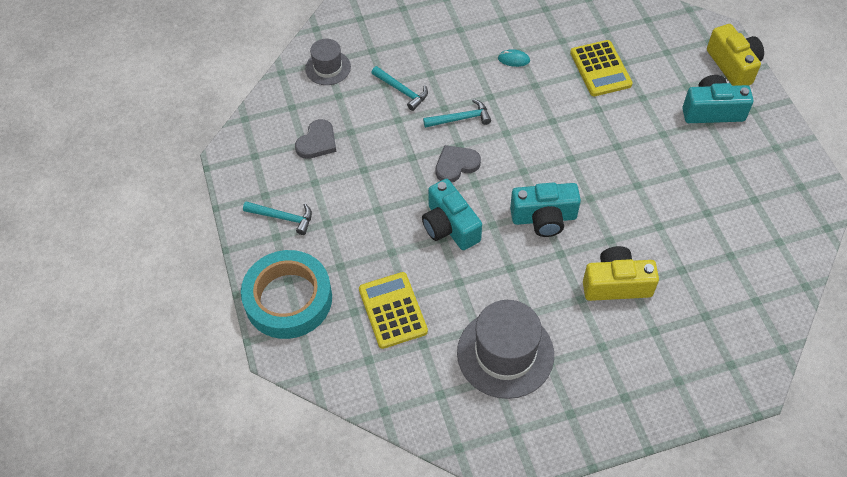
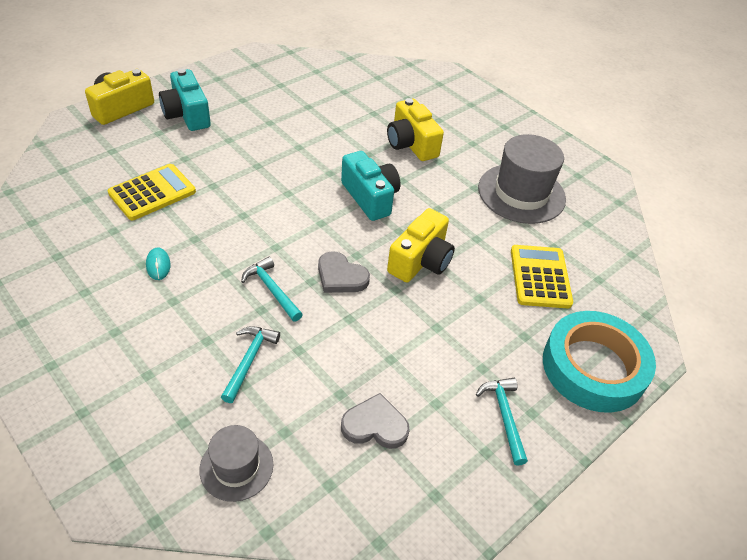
camera: 120 degrees left, 10 degrees down
(393, 310) = (540, 277): yellow calculator -> yellow calculator turned 135 degrees clockwise
(450, 226) = (420, 261): turquoise camera -> yellow camera

